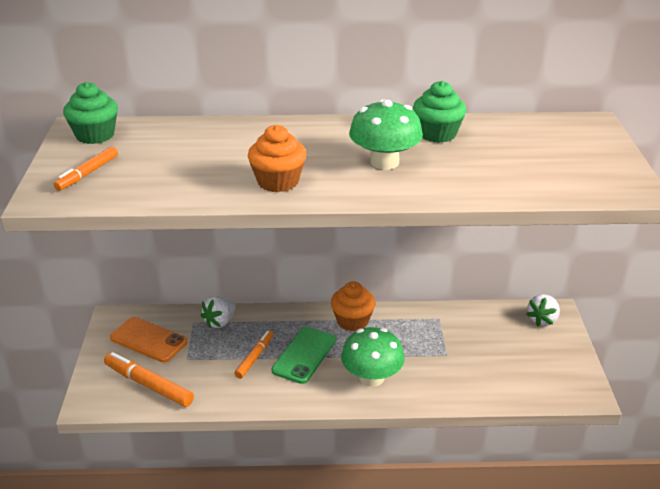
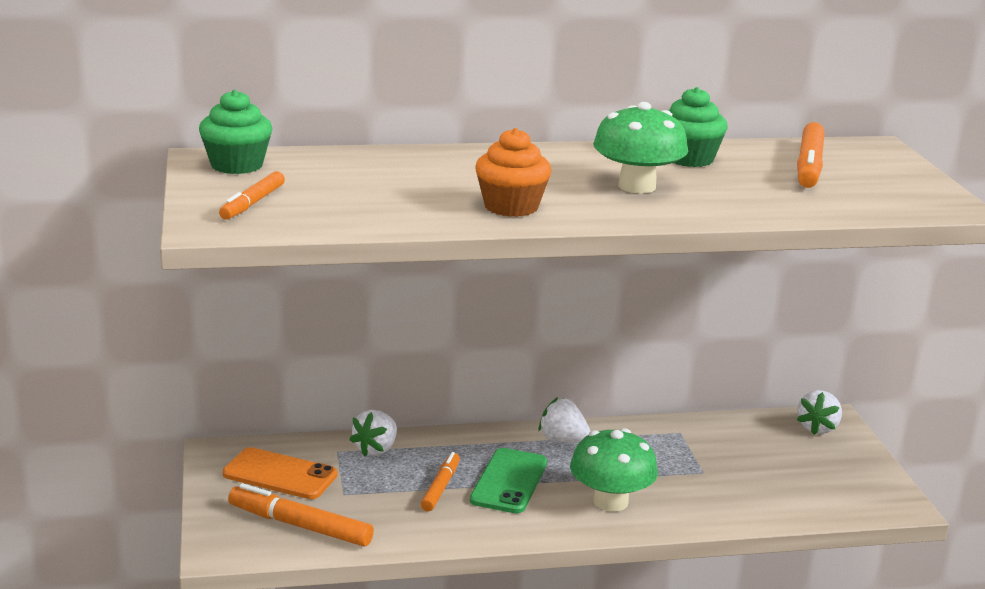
camera: 10 degrees left, 10 degrees down
(352, 321) = (563, 440): orange cupcake -> white strawberry
(531, 143) = (809, 165): none -> orange marker

